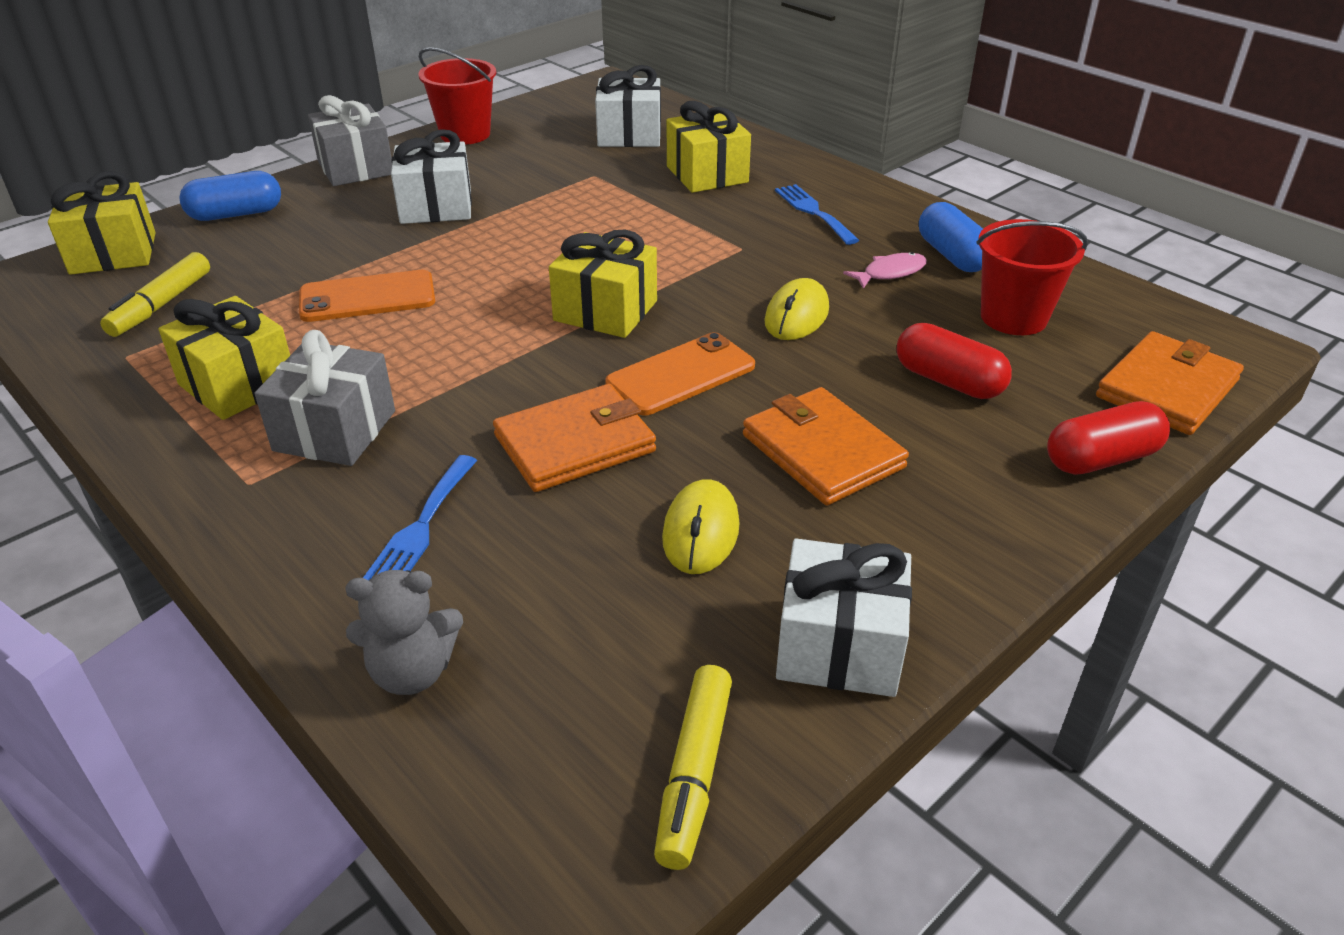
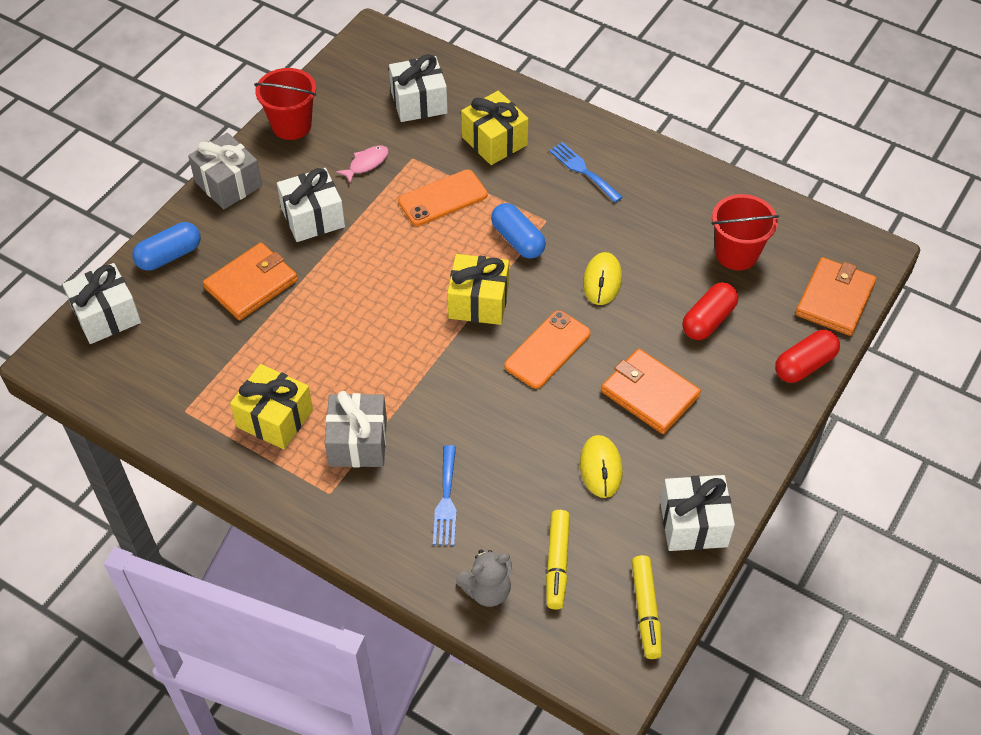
camera: 15 degrees left, 15 degrees up
(113, 253) = (106, 316): yellow gift -> white gift
(161, 305) = (177, 359): yellow marker -> yellow marker (557, 563)
(367, 297) = (314, 322): orange phone -> orange phone (443, 198)
(575, 444) = (506, 420): orange wallet -> orange wallet (251, 284)
(890, 273) = (651, 226): pink fish -> pink fish (366, 164)
(948, 381) = (708, 320): red capsule -> red capsule turned 75 degrees counterclockwise
(952, 256) = (687, 200): blue capsule -> blue capsule (518, 240)

